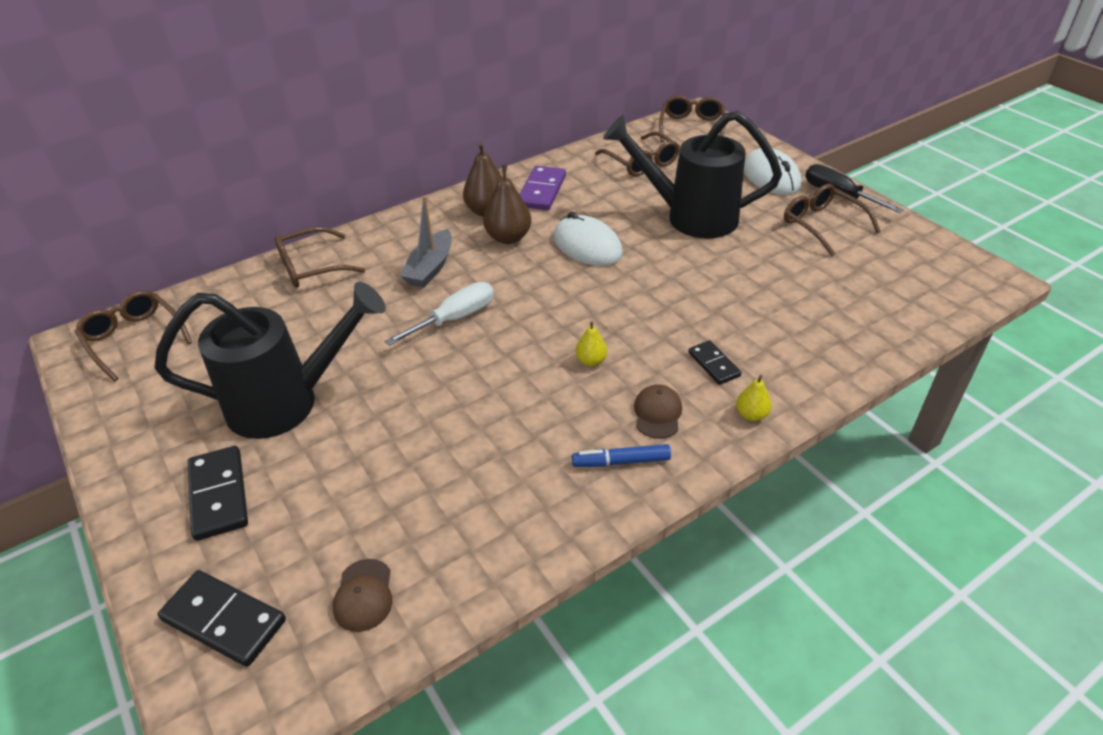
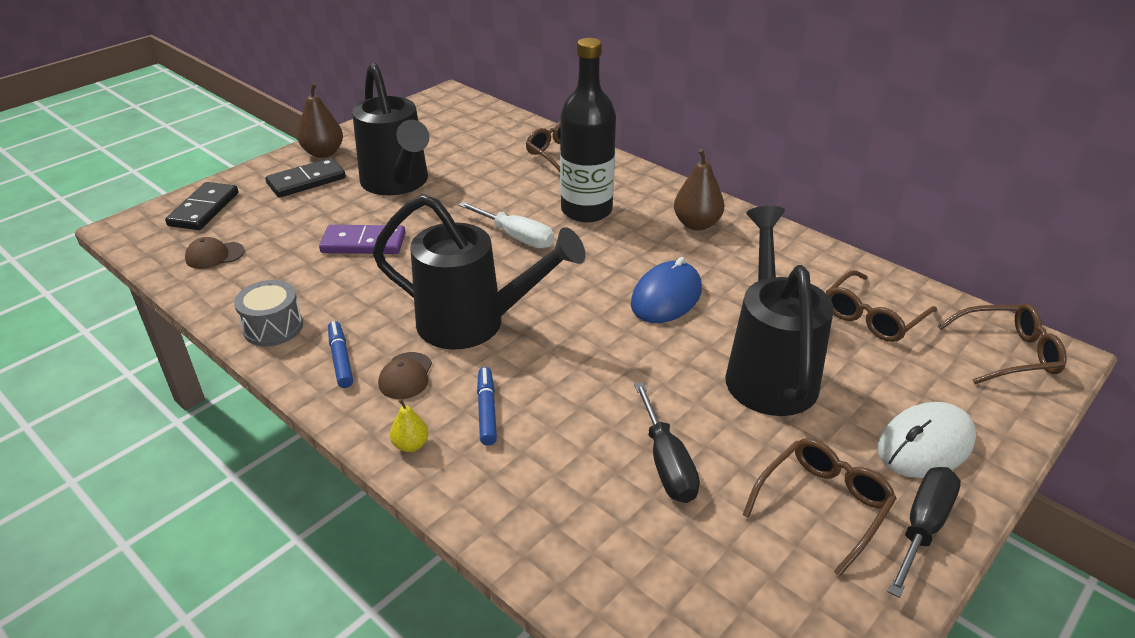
camera: 75 degrees right, 5 degrees down
(134, 339) = (455, 111): brown glasses -> none
(430, 268) = (586, 210): grey boat -> black bottle
(508, 238) = (655, 245): brown pear -> brown pear (323, 153)
(542, 191) = (756, 252): purple domino -> purple domino (363, 243)
(549, 522) = (273, 327): none -> grey drum
(587, 245) = (666, 297): white mouse -> blue mouse
(591, 361) = (474, 324): yellow pear -> black watering can
(657, 413) = (405, 376): brown cap -> brown cap turned 105 degrees clockwise
(714, 364) = (486, 411): black domino -> blue marker
(781, 279) = (666, 463): none -> black screwdriver

